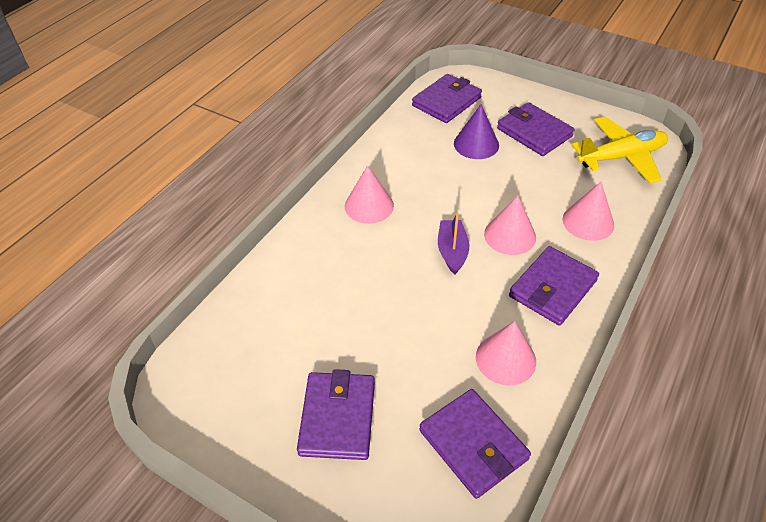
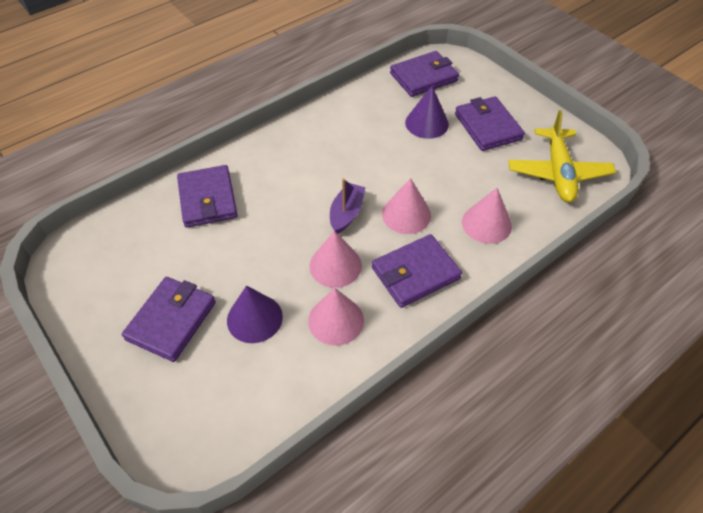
camera: 20 degrees right, 5 degrees up
(369, 205) = (300, 152): pink cone -> pink cone (335, 265)
(423, 385) = (254, 318): none -> purple cone
(473, 444) = (265, 381): purple wallet -> purple wallet (208, 199)
(621, 157) = (558, 172): yellow plane -> yellow plane turned 90 degrees clockwise

